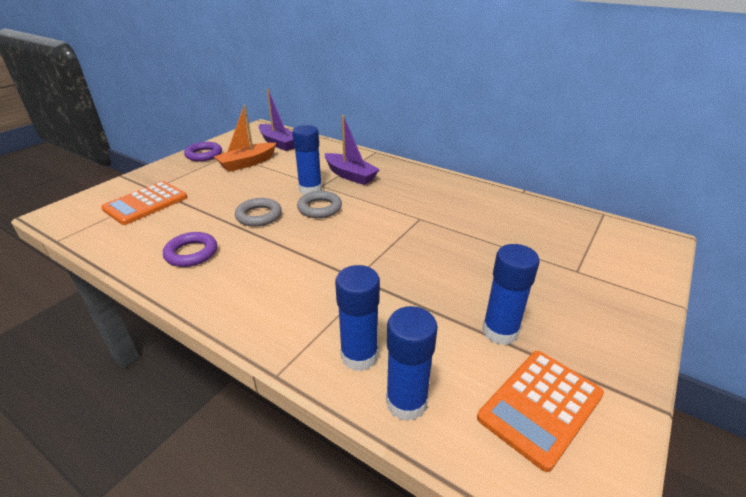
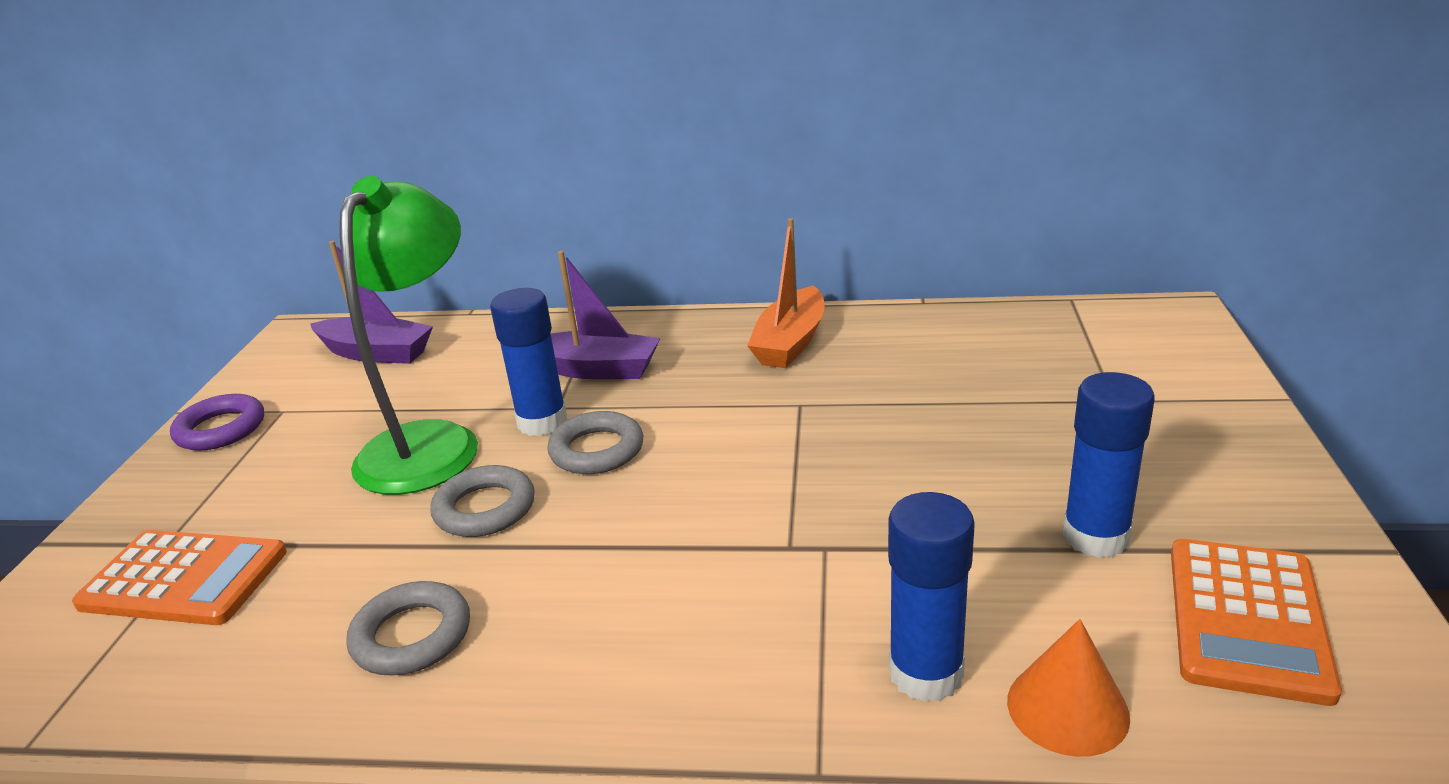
camera: 25 degrees left, 5 degrees down
(146, 203) = (184, 579): orange calculator -> orange calculator turned 90 degrees counterclockwise
(191, 253) = (412, 636): purple ring -> grey ring
(247, 163) = (347, 414): orange boat -> orange boat (790, 342)
(264, 183) = (430, 443): none -> green lamp
(406, 402) = (1067, 708): blue glue stick -> orange cone

